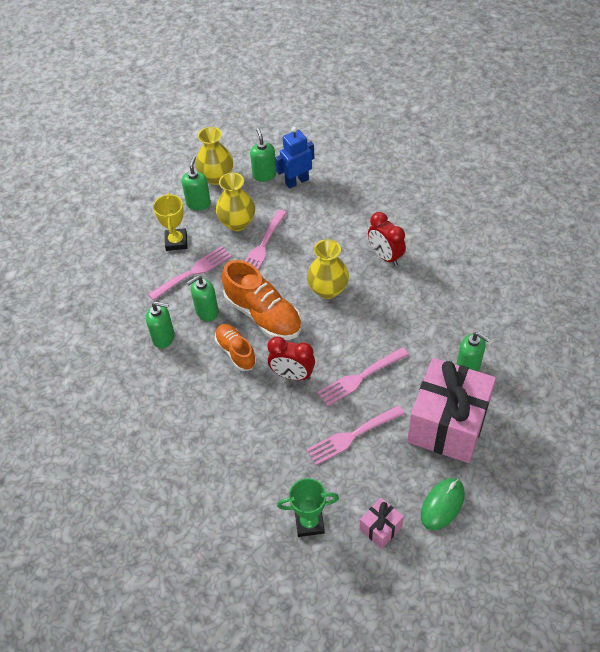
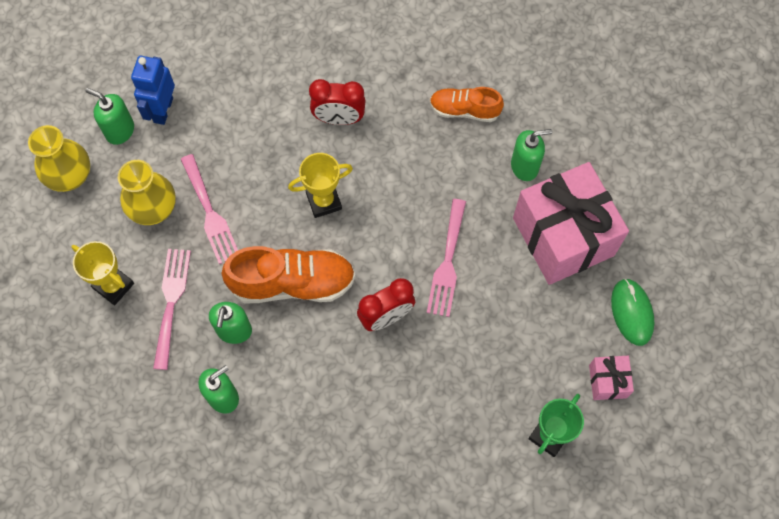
camera: 50 degrees left, 15 degrees up
(198, 203) = (86, 223): green soap dispenser -> none
(236, 352) = (309, 344): orange shoe -> orange shoe (464, 110)
(328, 289) = (324, 201): yellow vase -> yellow trophy
(352, 436) = (499, 324): pink fork -> none

